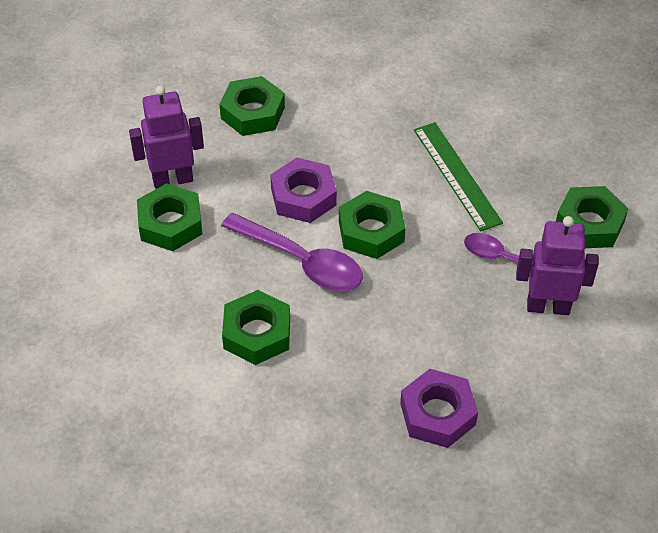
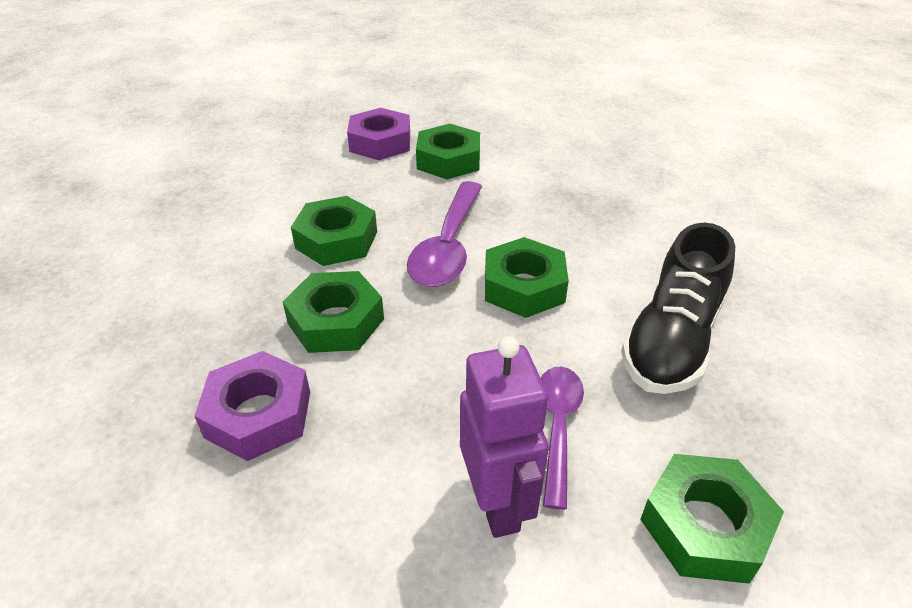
camera: 70 degrees right, 10 degrees down
(172, 179) = (502, 149): purple robot -> none
(252, 112) = (625, 170): green nut -> green nut (336, 321)
(303, 196) = (539, 226): purple nut -> purple nut (380, 142)
(457, 175) = (671, 340): green ruler -> black shoe

